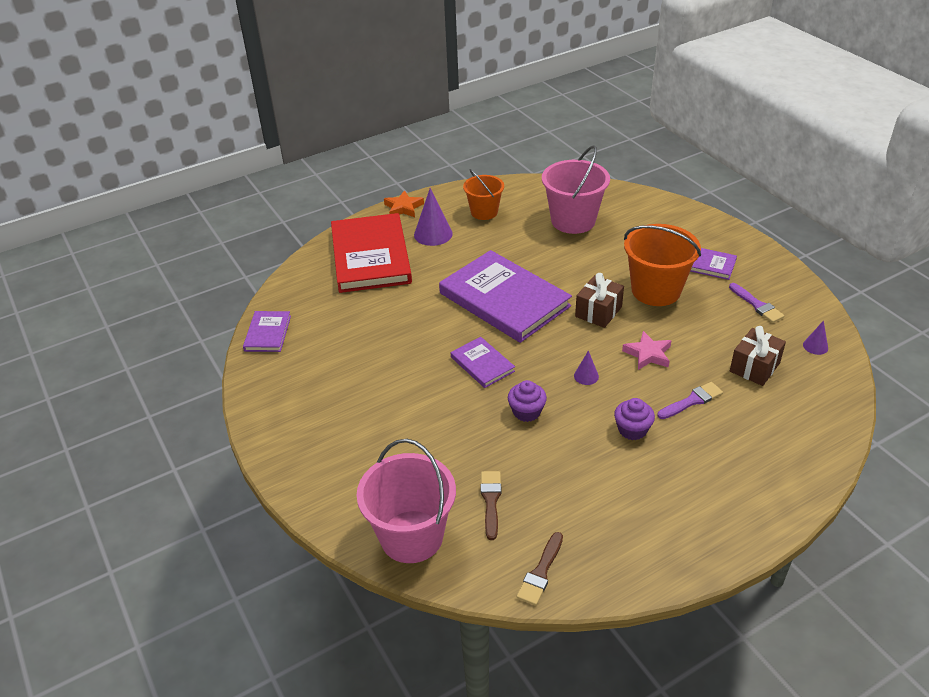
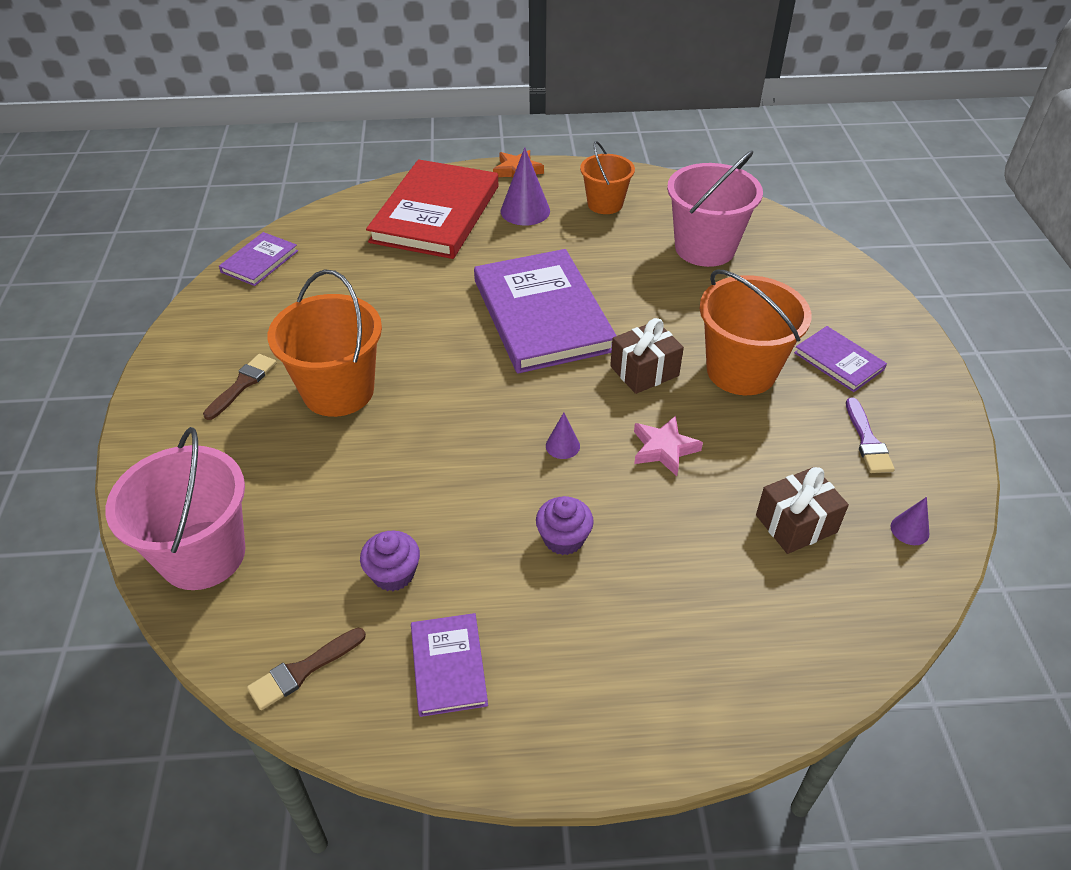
camera: 25 degrees right, 5 degrees up
(409, 399) = (338, 391): none -> orange bucket
(482, 364) = (452, 382): purple book -> purple book (448, 666)
(491, 501) = (323, 552): brown brush -> brown brush (242, 384)
(526, 412) = (455, 461): purple cupcake -> purple cupcake (393, 574)
(692, 401) = (672, 534): purple brush -> none

